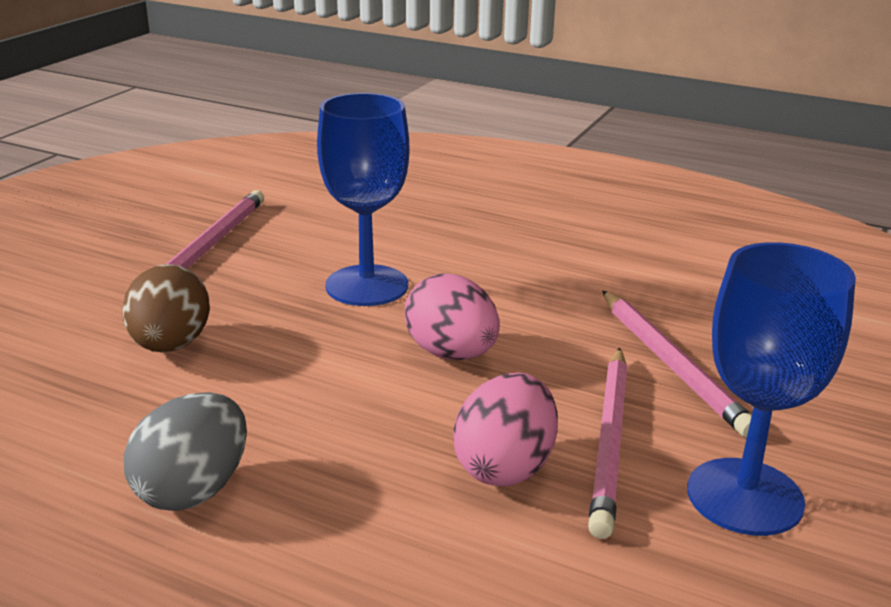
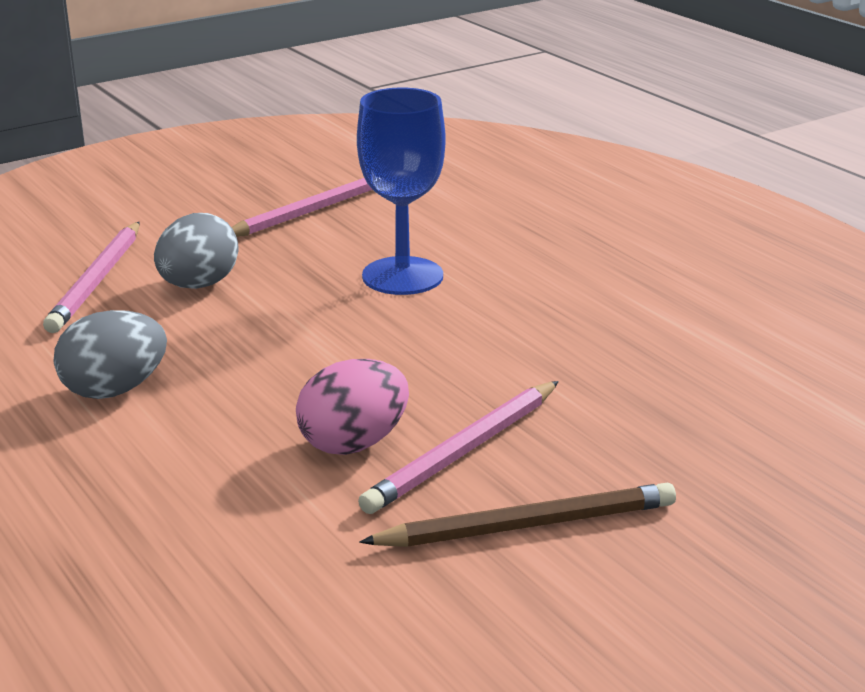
camera: 30 degrees right, 0 degrees up
(170, 345) = (198, 285): brown egg -> grey egg
(451, 354) = (411, 349): pink egg -> none
(671, 364) = (599, 410): pink pencil -> pink pencil (97, 280)
(745, 496) = (527, 525): blue goblet -> brown pencil

